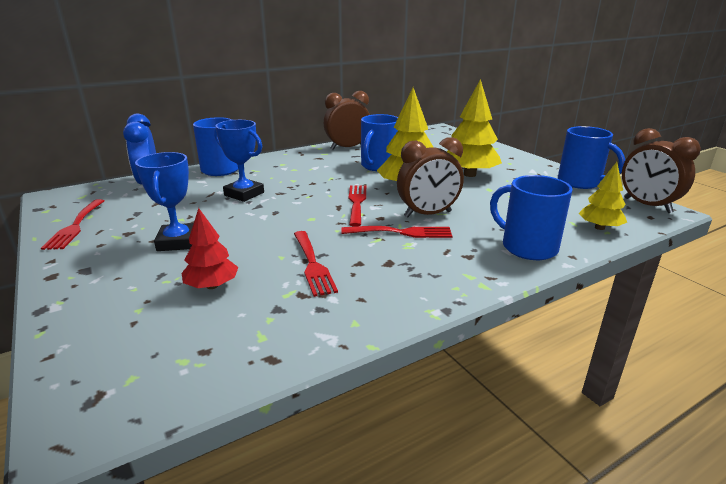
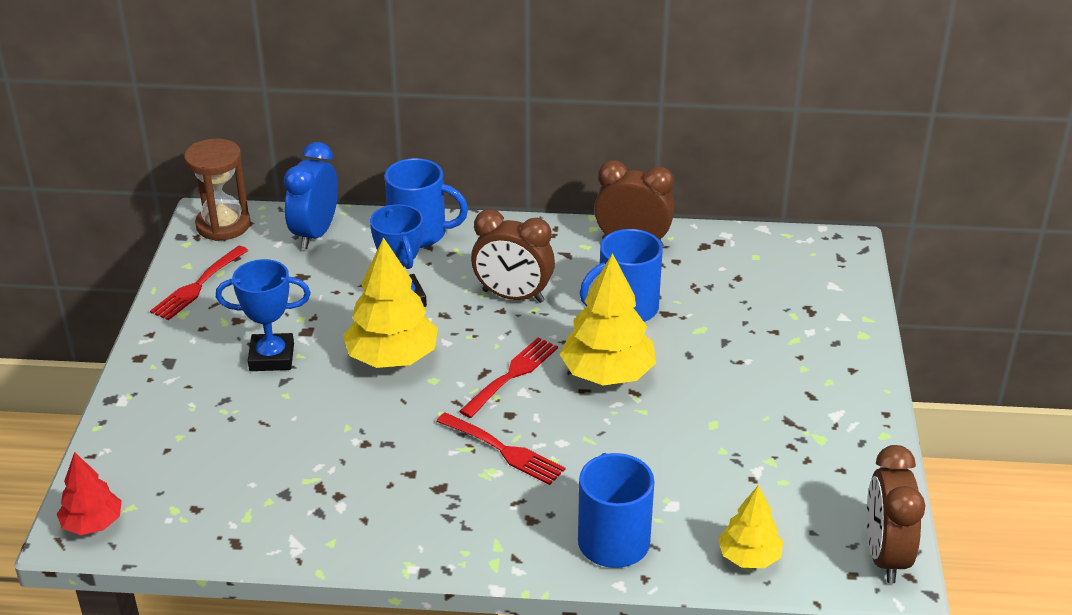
camera: 35 degrees right, 10 degrees up
(71, 196) = (223, 225): none -> brown hourglass
(178, 242) = (271, 357): blue trophy -> blue trophy turned 60 degrees clockwise
(212, 286) = (255, 437): red tree -> red tree (93, 524)
(313, 264) = (365, 453): red fork -> none
(427, 214) = (570, 434): brown clock -> brown clock (513, 296)
(469, 174) = (729, 382): yellow tree -> yellow tree (392, 358)
(580, 182) = (867, 470): blue mug -> none

